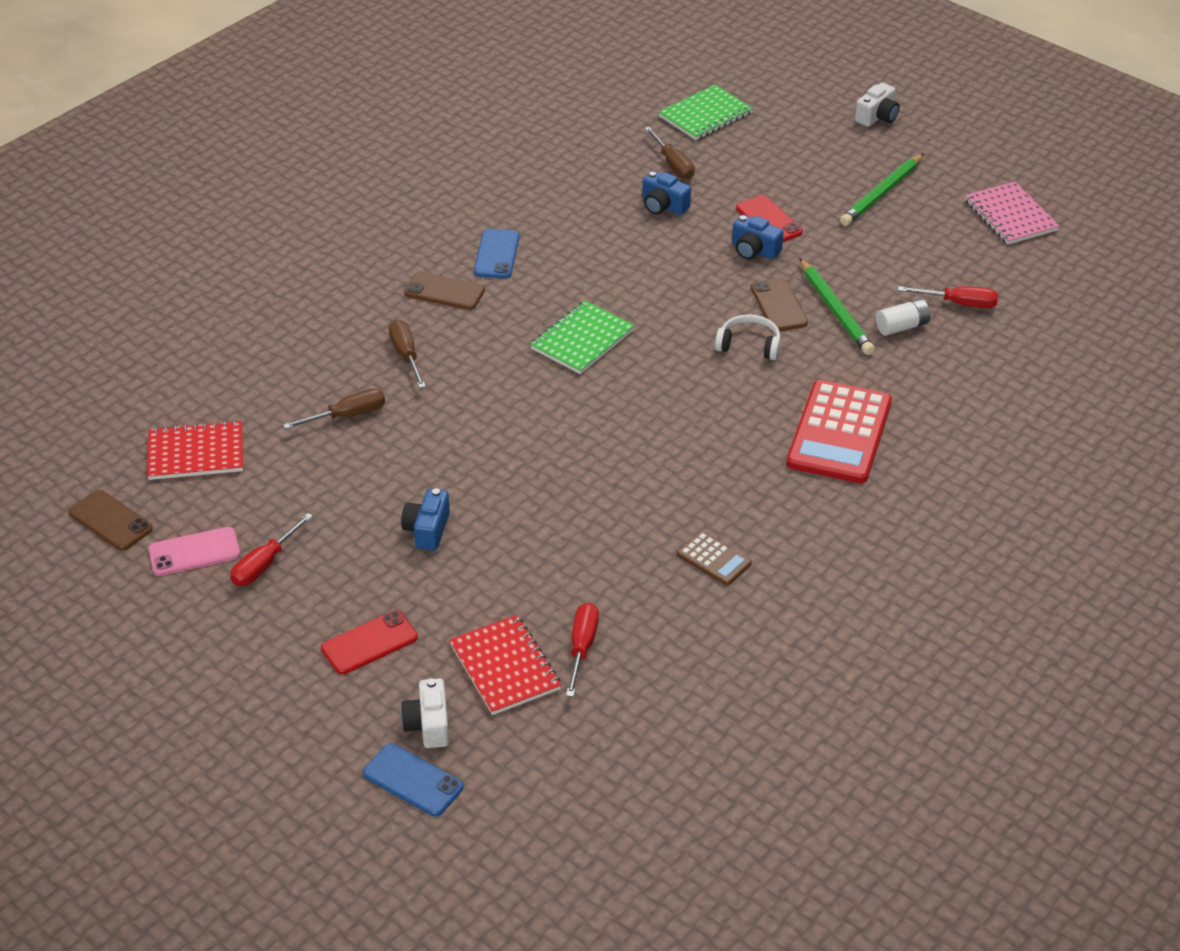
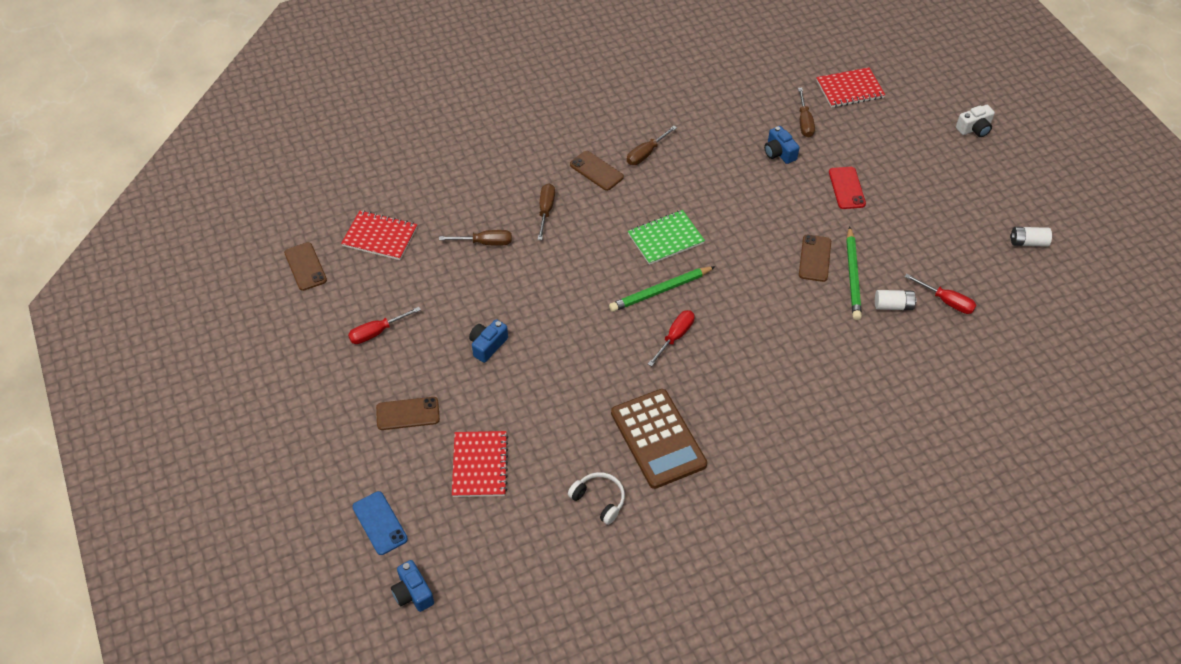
camera: 25 degrees right, 10 degrees up
(194, 552) = (341, 307): pink phone -> none
(369, 643) = (408, 414): red phone -> brown phone
(428, 725) = (410, 487): white camera -> none
(497, 254) = (646, 154): blue phone -> brown screwdriver
(582, 647) = (536, 470): red screwdriver -> red screwdriver (675, 337)
(705, 115) = (849, 89): green notebook -> red notebook
(714, 559) = (658, 438): brown calculator -> brown calculator, size x2.08
(749, 345) = (776, 282): white headphones -> white headphones (599, 500)
(754, 250) = (822, 208): blue camera -> blue camera (413, 593)
(839, 433) = (799, 374): red calculator -> none
(881, 193) = (941, 193): green pencil -> green pencil (660, 291)
(1010, 215) = (1028, 242): pink notebook -> white battery

